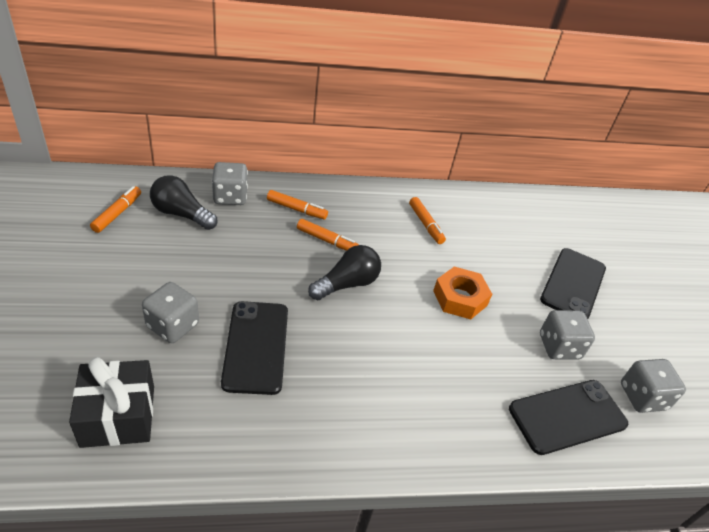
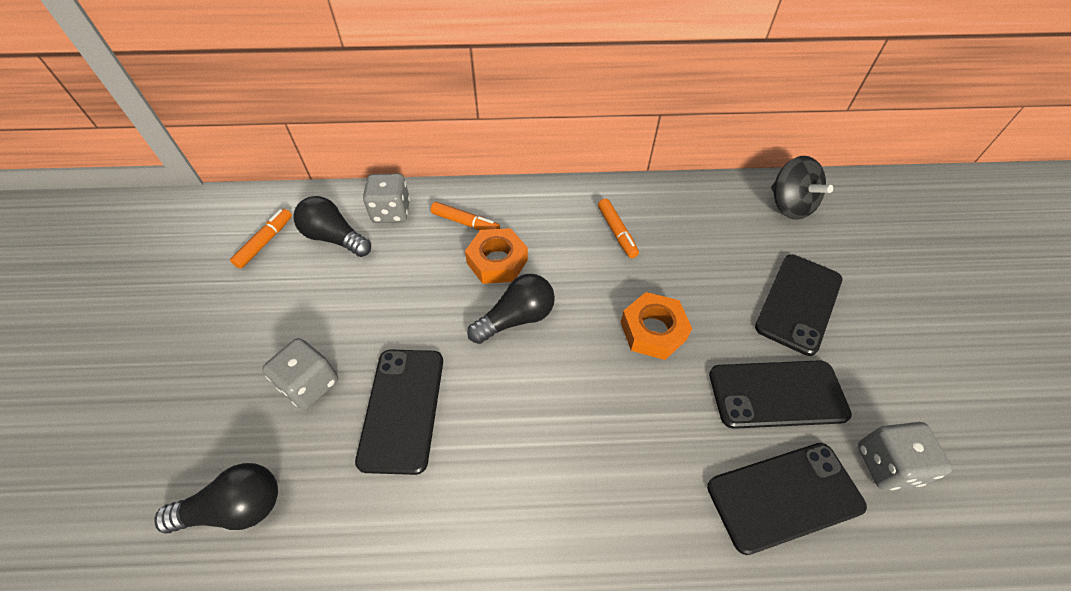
camera: 10 degrees right, 10 degrees up
(118, 415) = (236, 508): black gift -> black light bulb
(327, 240) = (497, 261): orange marker -> orange nut
(559, 346) = (777, 394): grey dice -> black phone
(563, 213) = (789, 206): none -> black spinning top

